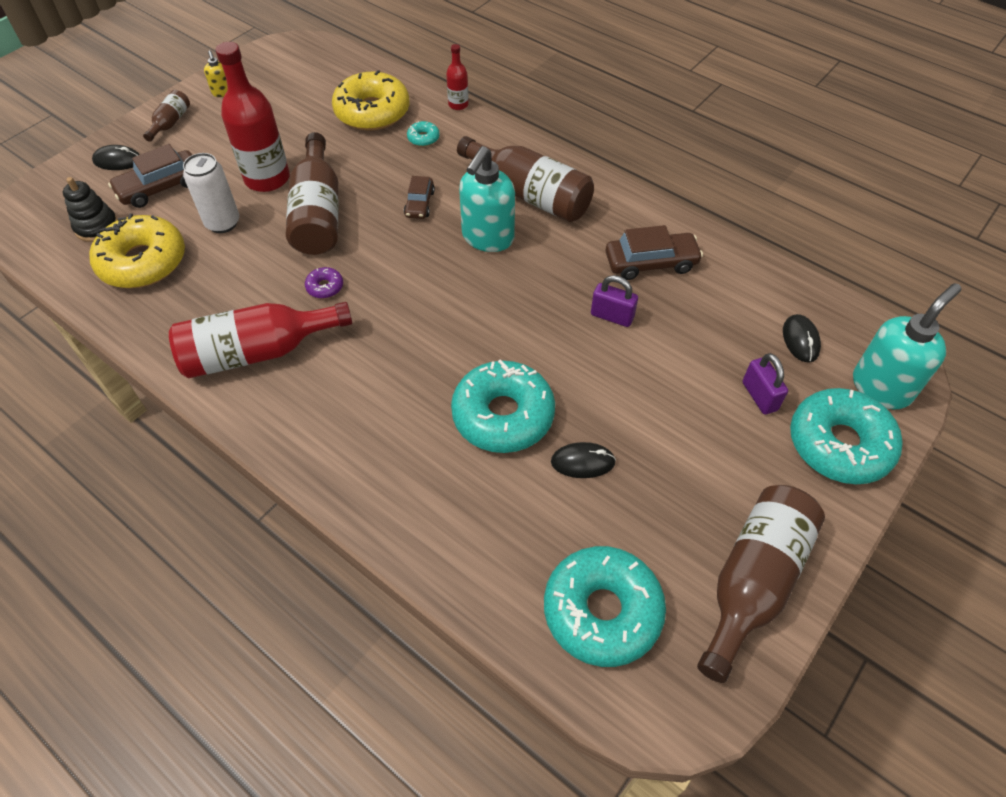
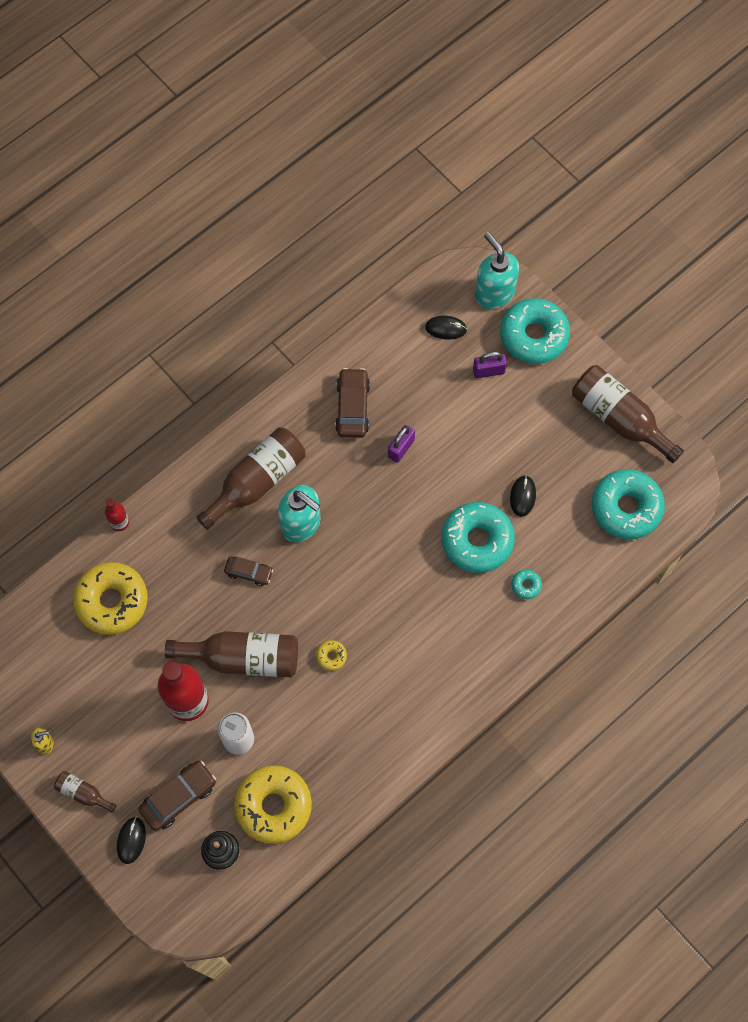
camera: 80 degrees left, 15 degrees up
(160, 187) = (178, 797): brown car -> brown car turned 105 degrees counterclockwise
(257, 352) = (390, 710): red bottle -> none
(325, 287) = (331, 656): purple donut -> yellow donut
(423, 138) = (162, 559): turquoise donut -> turquoise donut (526, 585)

